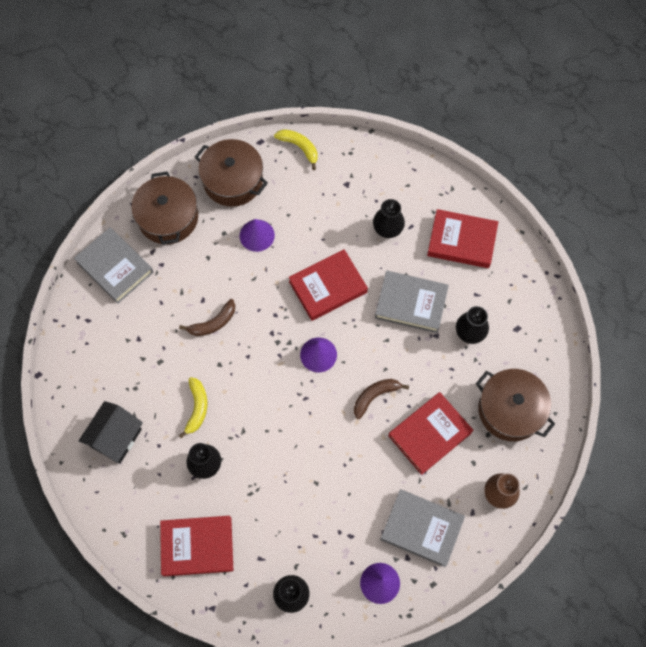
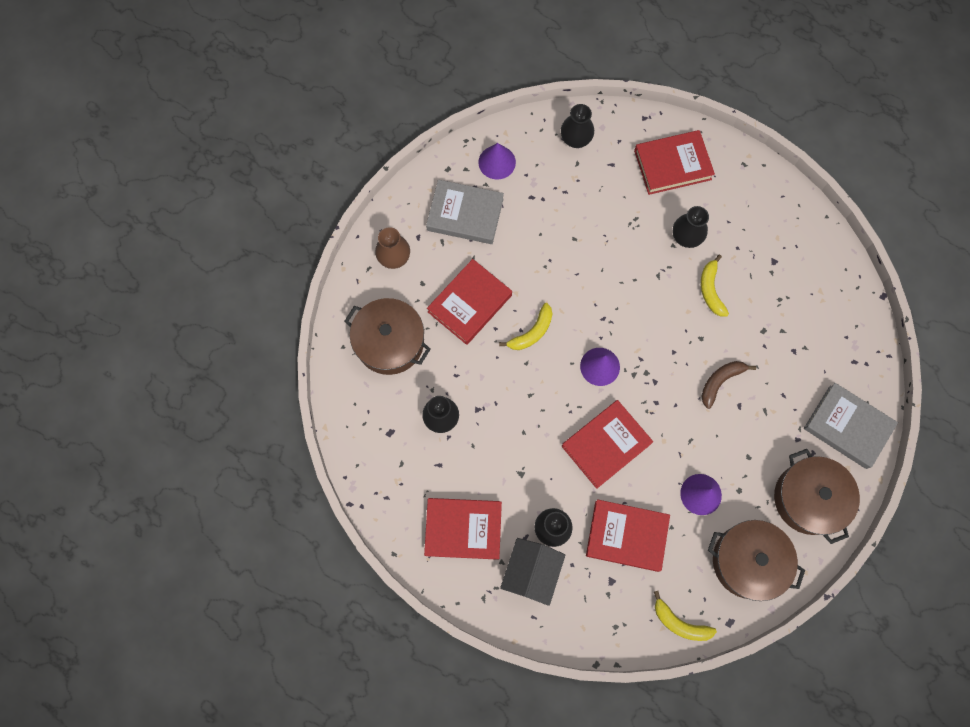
camera: 170 degrees right, 5 degrees up
(116, 438) = (781, 248): black house -> black house (531, 572)
(326, 214) = (626, 535): none -> red book
(375, 396) = (532, 332): brown banana -> yellow banana
(411, 303) = (510, 441): grey book -> none

